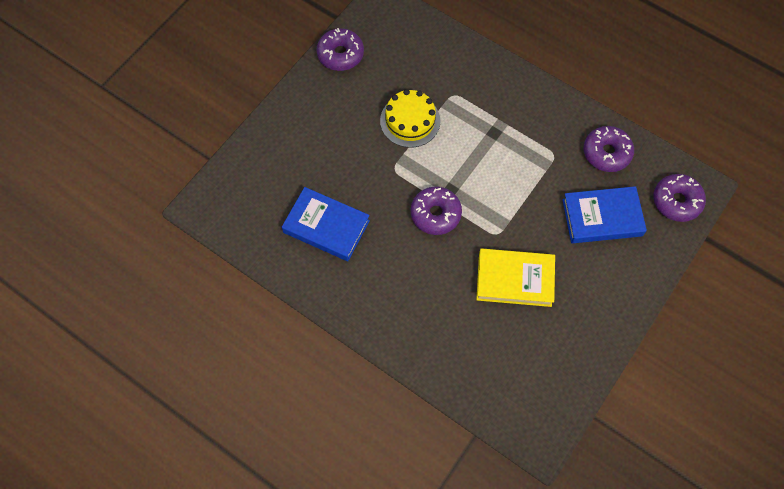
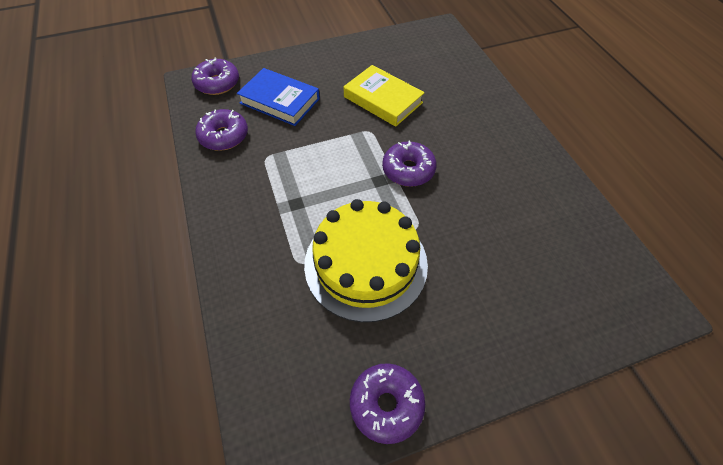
camera: 145 degrees left, 10 degrees down
(326, 226) = (519, 213): blue book -> none
(410, 121) = (366, 263): yellow cake -> yellow cake, size x1.62

